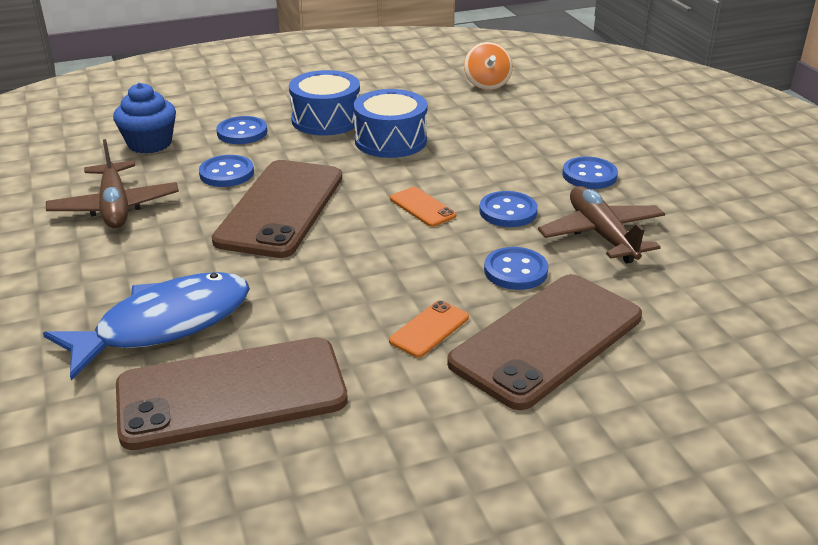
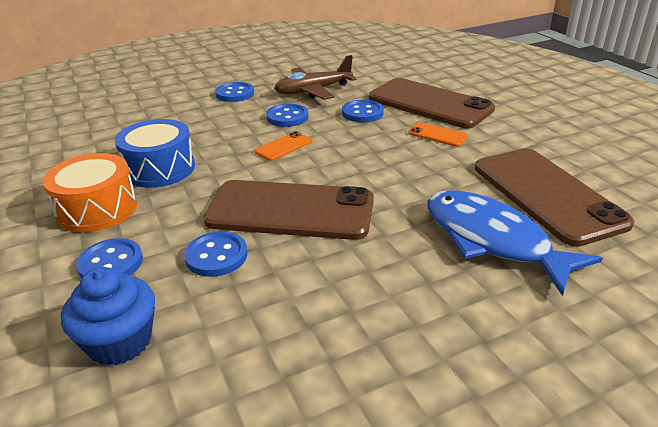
camera: 95 degrees left, 0 degrees up
(115, 207) = (296, 328): brown plane -> none
(326, 119) = (97, 209): blue drum -> orange drum
(487, 84) = (52, 132): orange spinning top -> none

